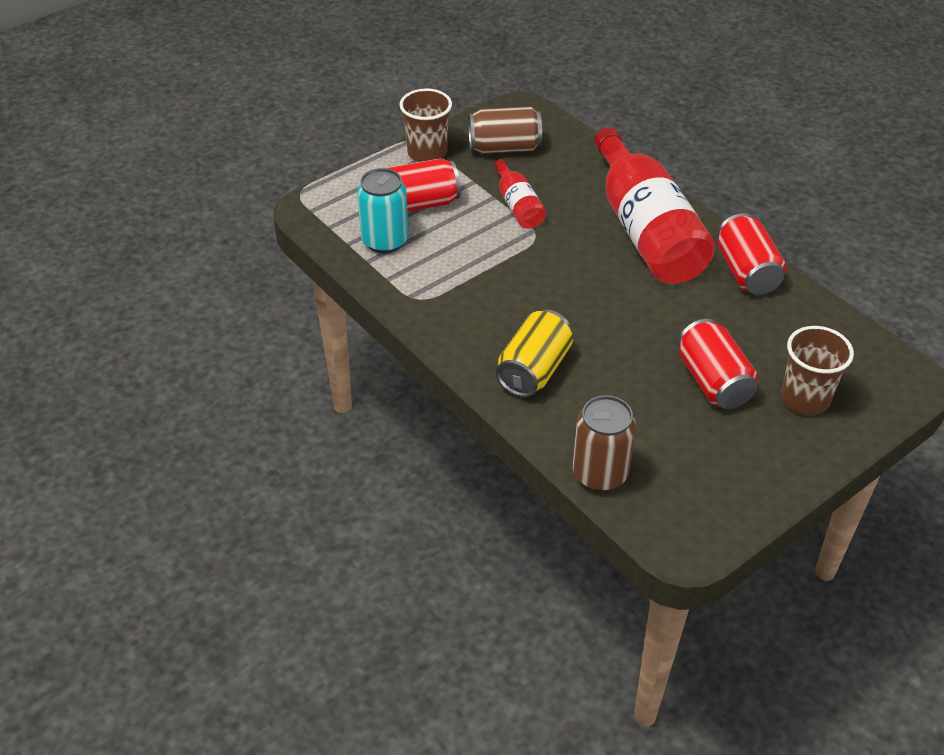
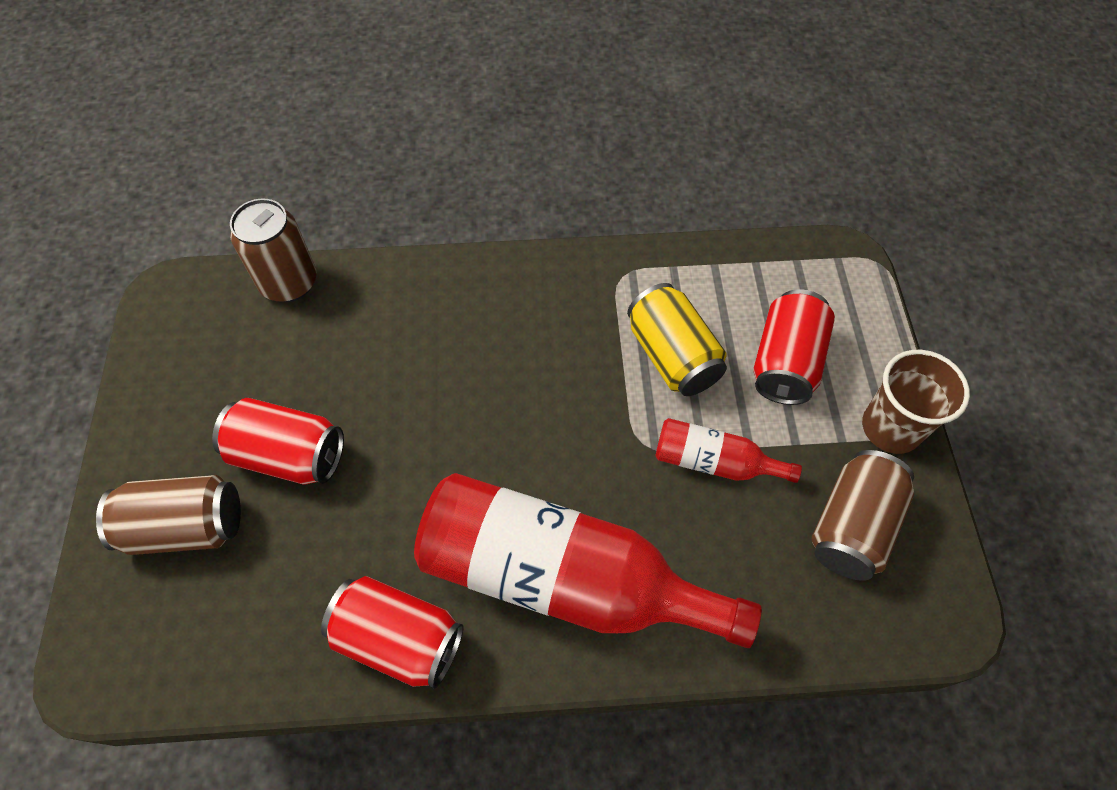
camera: 125 degrees right, 15 degrees up
(385, 241) = (737, 295): turquoise can -> none
(533, 370) = (446, 310): yellow can -> yellow can (672, 356)
(805, 398) = (186, 526): brown cup -> brown can

